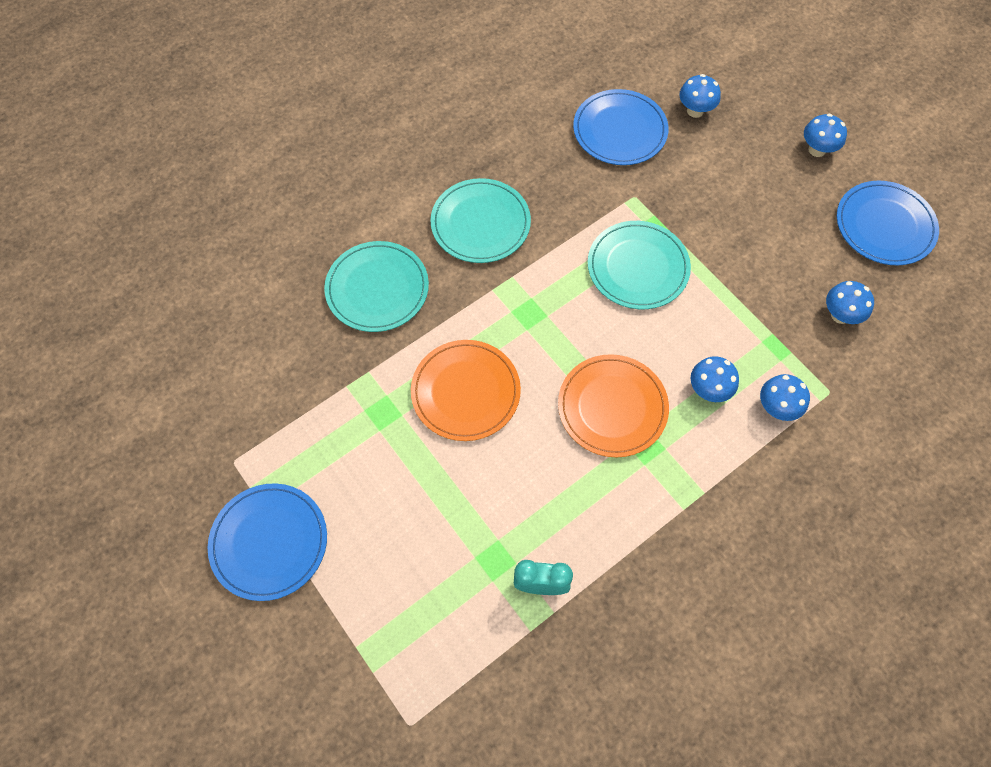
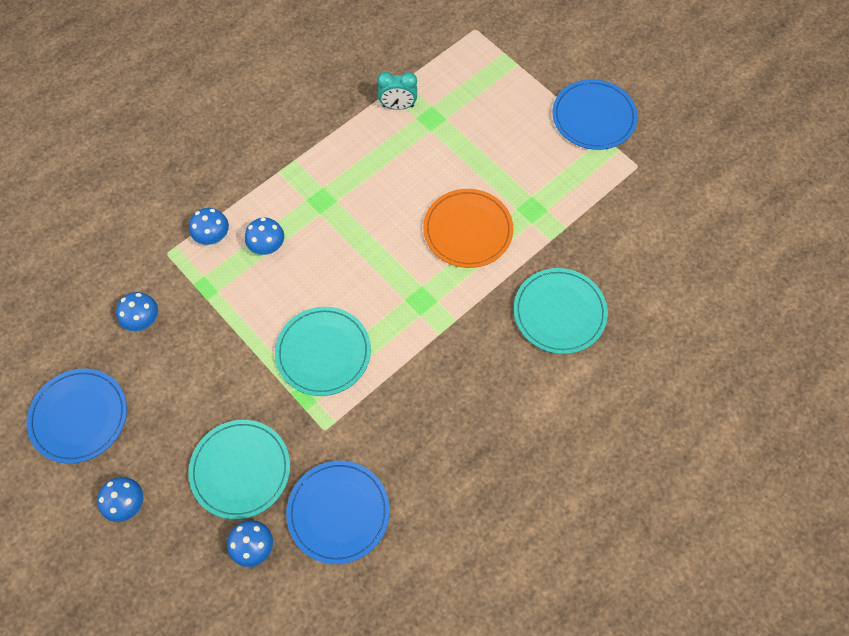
camera: 175 degrees right, 0 degrees up
(480, 223) = (475, 386): turquoise plate -> turquoise plate (240, 470)
(612, 407) = (347, 227): orange plate -> none

